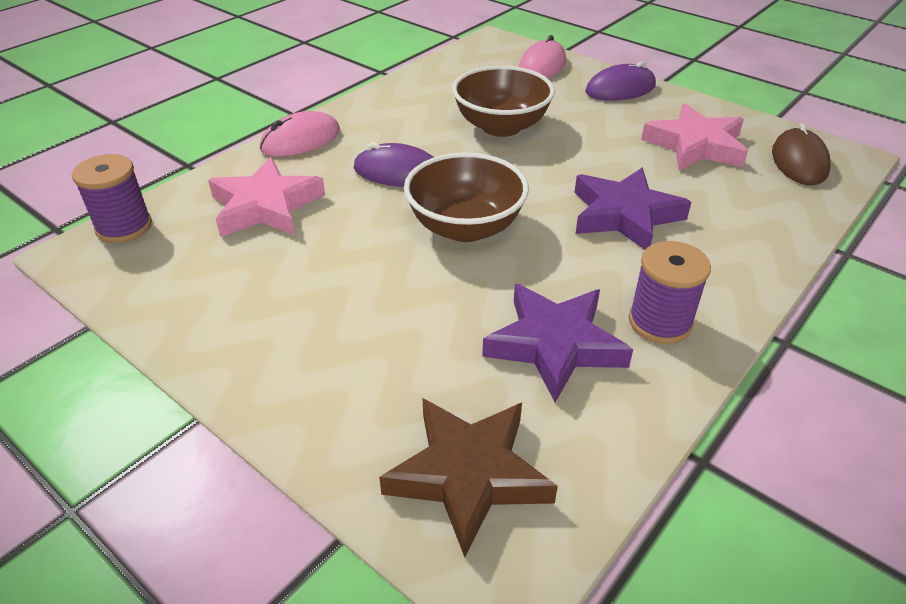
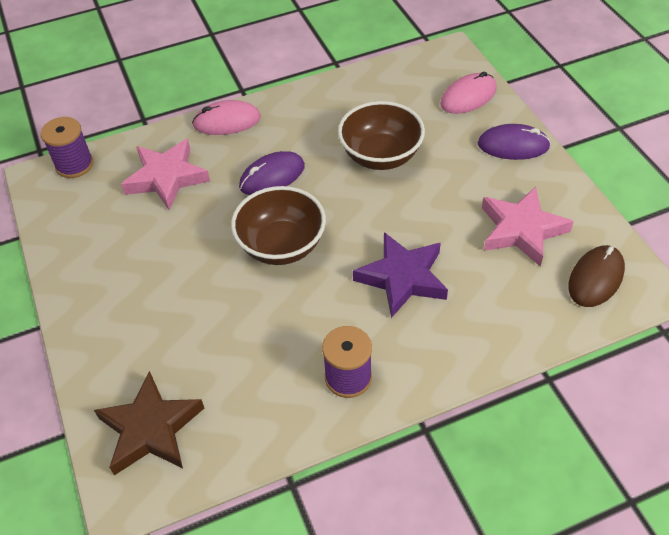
camera: 30 degrees right, 10 degrees up
(397, 172) = (272, 176): purple mouse -> purple mouse turned 75 degrees counterclockwise
(554, 345) = (266, 365): purple star -> none

